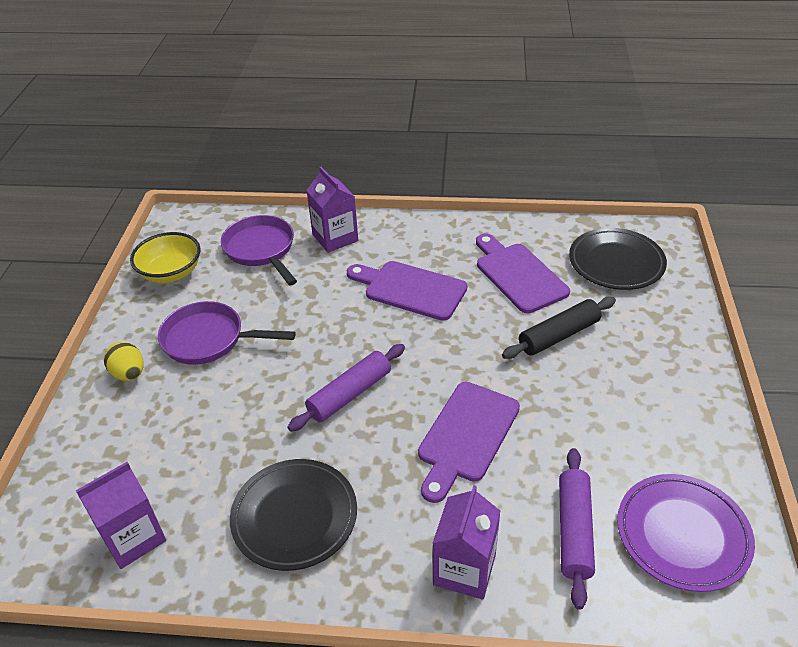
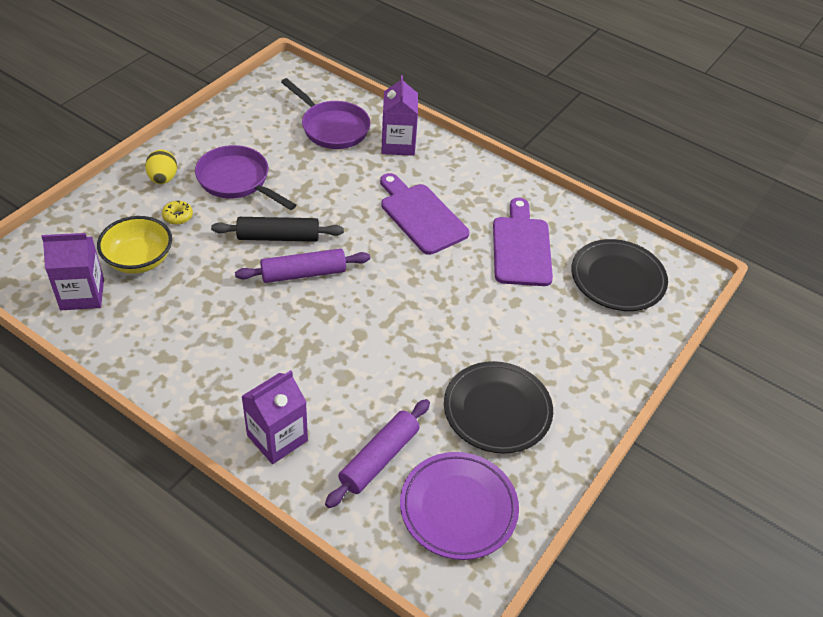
camera: 25 degrees right, 5 degrees up
(171, 273) = (250, 115): yellow bowl -> yellow bowl (139, 260)
(175, 403) = (178, 216): none -> yellow donut
(261, 250) = (332, 127): purple pan -> purple pan turned 135 degrees clockwise
(294, 517) = (194, 338): black plate -> black plate (497, 410)
(466, 436) = (362, 349): purple cutting board -> none
(559, 335) = (507, 313): black rolling pin -> black rolling pin (278, 237)

